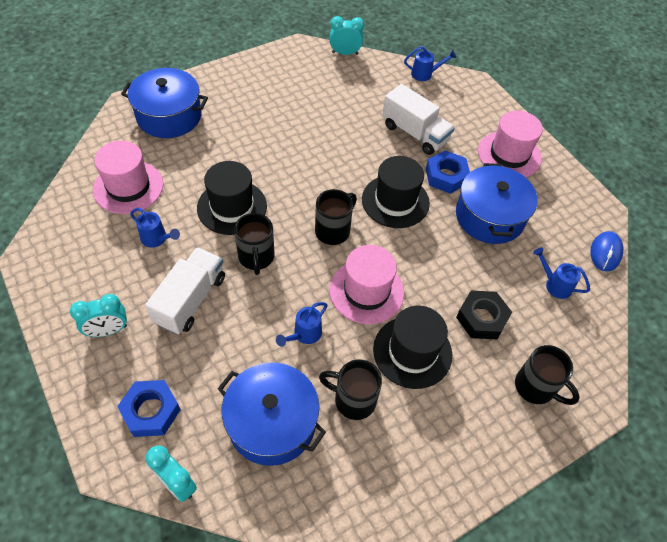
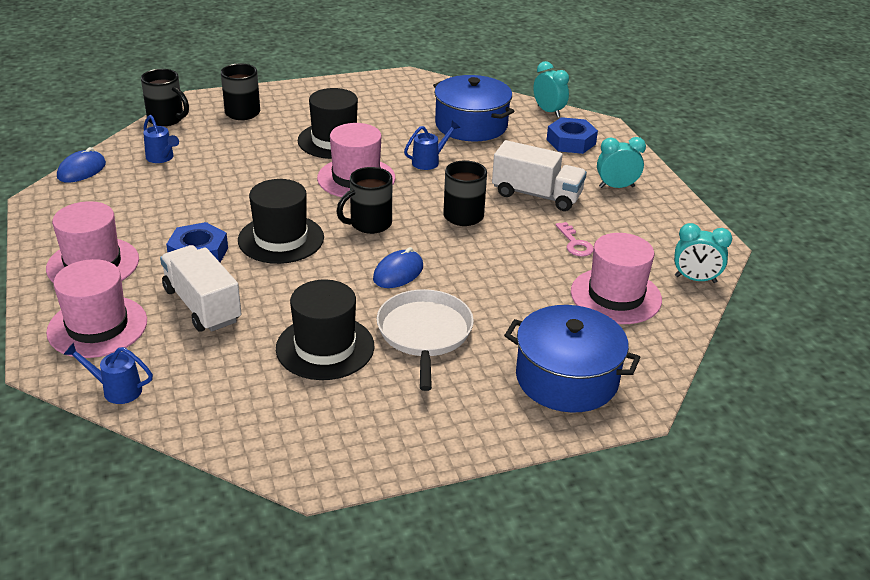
camera: 165 degrees left, 20 degrees down
(156, 239) = (575, 243): blue watering can -> pink key
(190, 300) = (536, 195): white truck -> white truck turned 105 degrees counterclockwise
(232, 207) = (484, 259): black hat -> black hat (325, 347)
(264, 134) = (424, 334): none -> white pan
(295, 182) = (398, 273): none -> blue mouse
(345, 53) = (234, 450): turquoise clock -> turquoise clock (695, 279)
(353, 400) = (400, 126): black mug -> black mug (167, 119)
(466, 109) = (97, 326): none -> pink hat
(481, 318) = (255, 149): black nut -> none
(489, 216) = (179, 212): blue pot -> none

